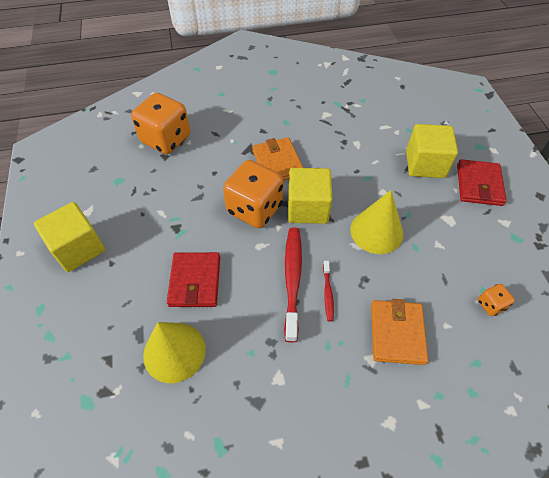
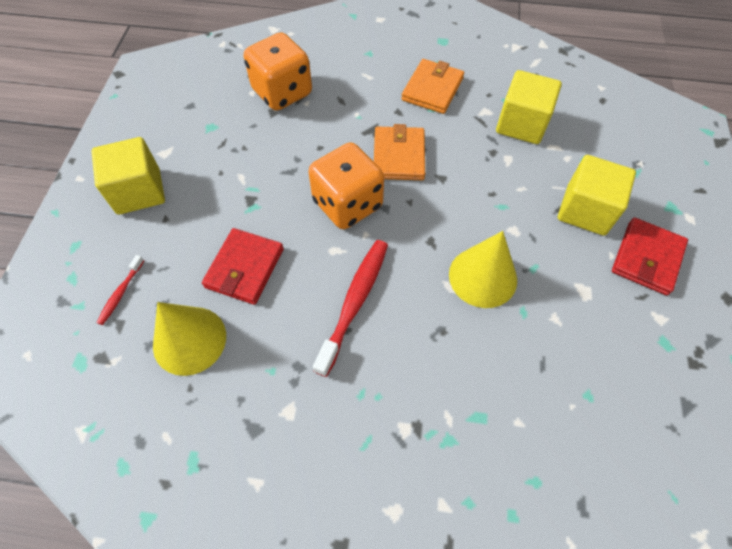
camera: 20 degrees right, 5 degrees up
(308, 208) = (410, 222): yellow cube -> yellow cube (521, 124)
(327, 293) = (388, 333): red toothbrush -> red toothbrush (121, 293)
(397, 333) = (451, 409): orange wallet -> orange wallet (432, 89)
(490, 305) = (588, 417): orange dice -> none

